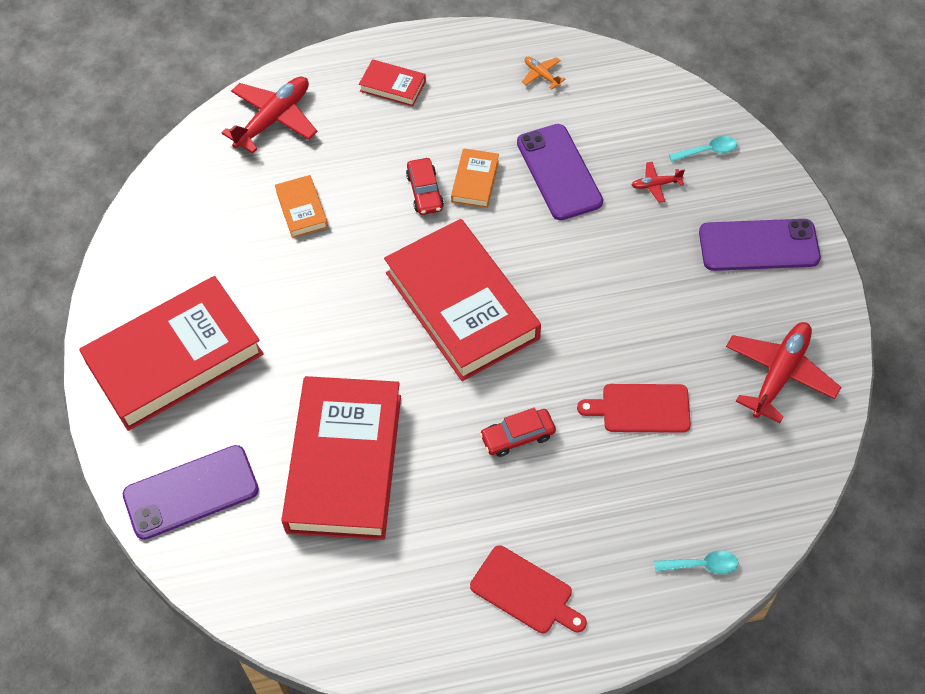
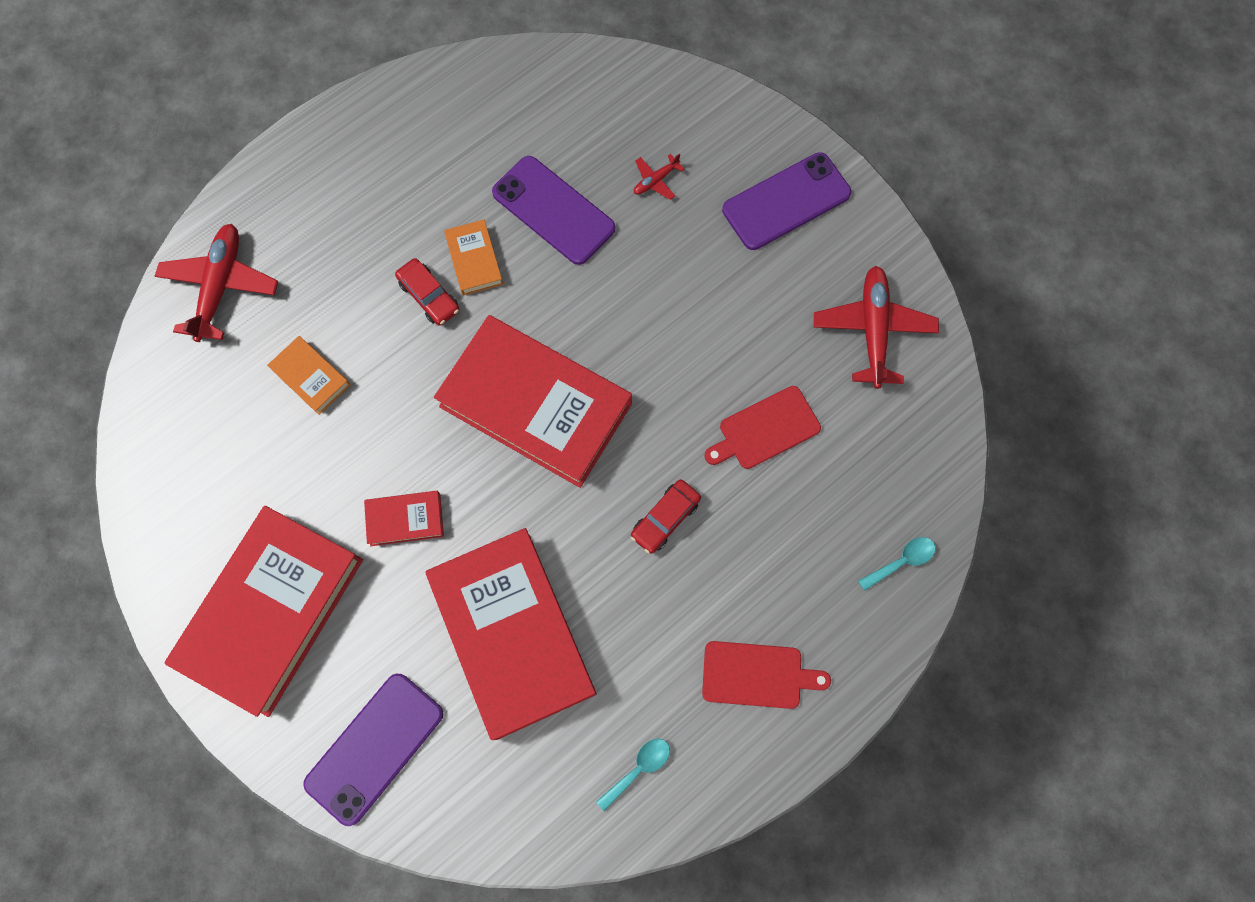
camera: 30 degrees left, 15 degrees up
(392, 86) = (328, 189): red book -> red book (405, 519)
(541, 75) = (477, 107): orange plane -> none
(708, 151) = (686, 120): turquoise spoon -> turquoise spoon (638, 768)

